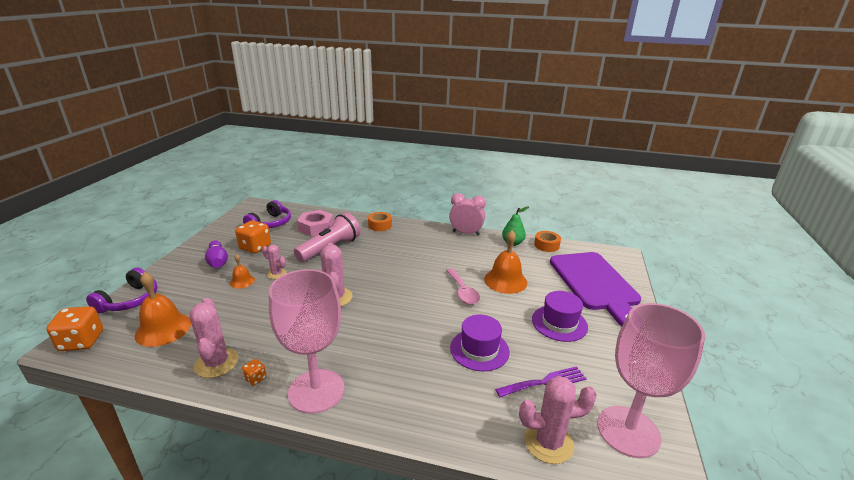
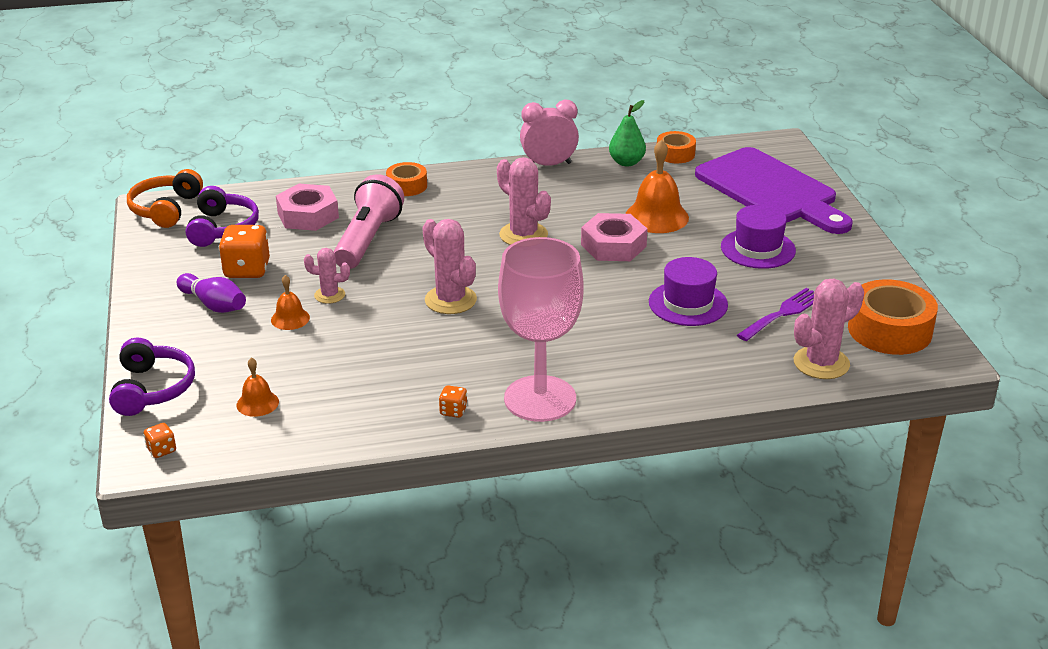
camera: 25 degrees left, 5 degrees up
(81, 341) = (161, 450): orange dice -> orange dice, size x0.49
(163, 329) = (257, 403): orange bell -> orange bell, size x0.54
(216, 363) = (384, 413): pink cactus -> pink cactus (523, 235)
(258, 208) = (166, 209): none -> orange headphones
(463, 292) = (613, 245): pink spoon -> pink nut
(628, 431) = (889, 330): pink goblet -> orange tape

